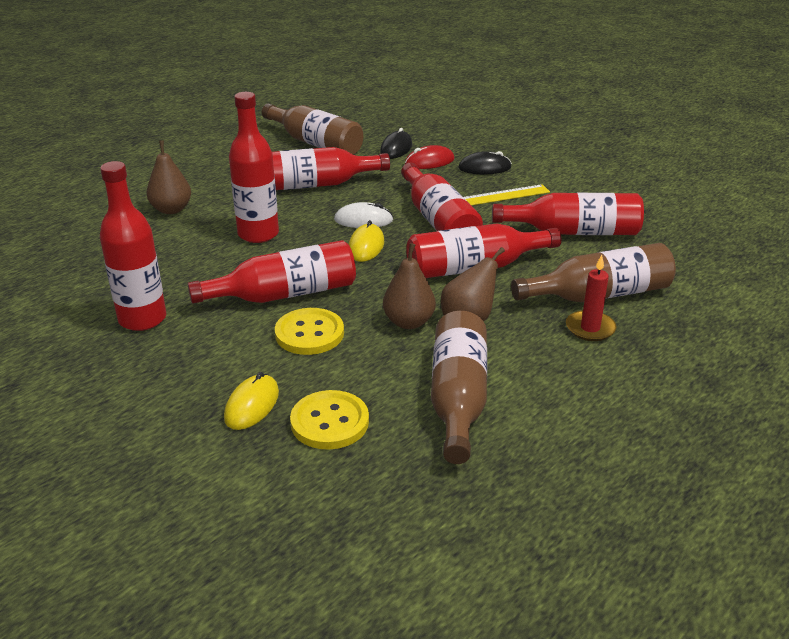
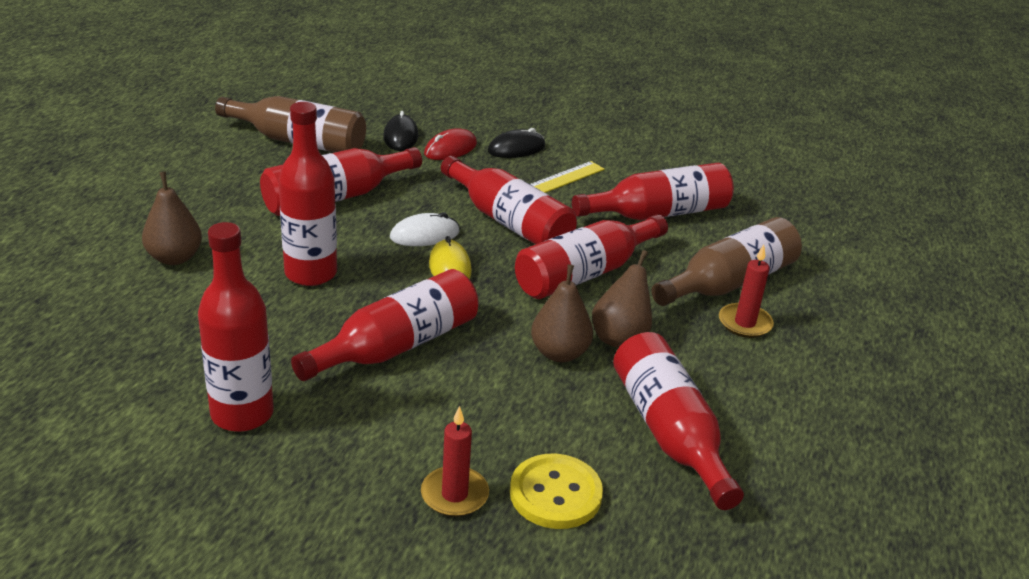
camera: 25 degrees left, 0 degrees up
(252, 405) = (454, 495): yellow mouse -> red candle
(309, 333) = (459, 390): yellow button -> none
(458, 398) = (669, 433): brown bottle -> red bottle

